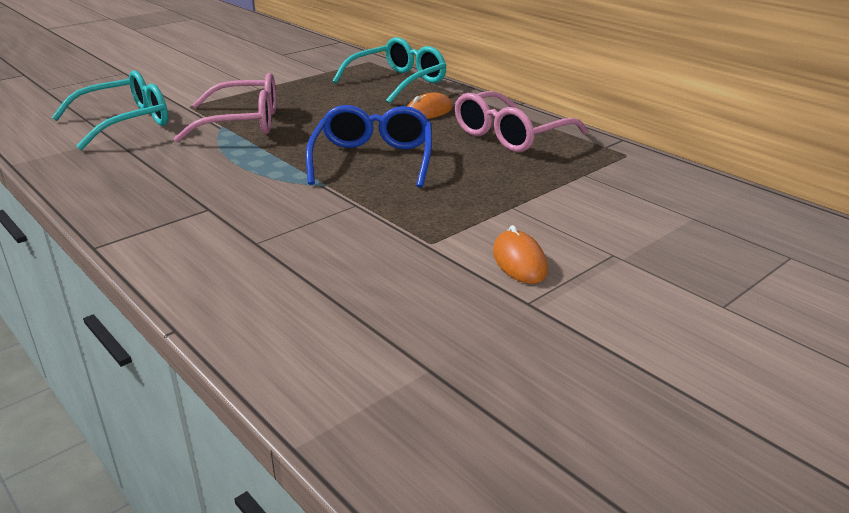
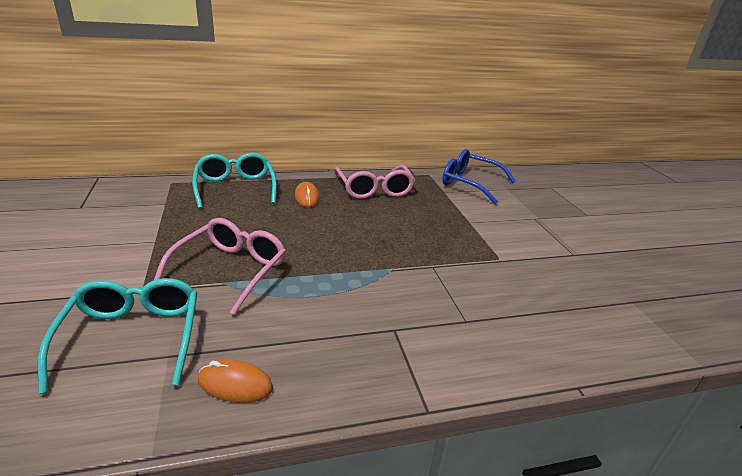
camera: 65 degrees left, 0 degrees up
(373, 159) = (367, 239): blue glasses -> blue glasses (470, 183)
(519, 261) = (532, 242): orange mouse -> orange mouse (235, 384)

